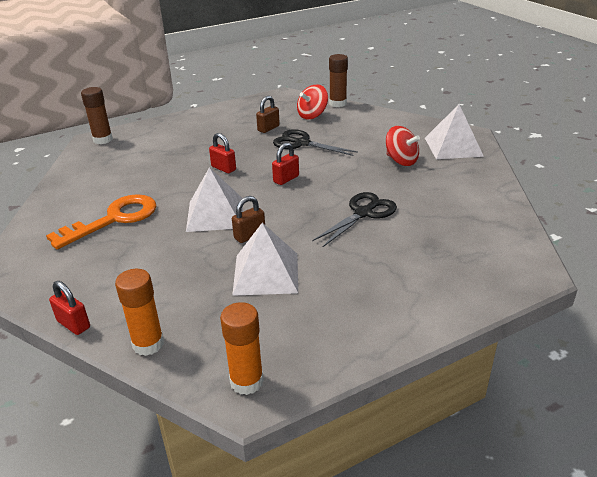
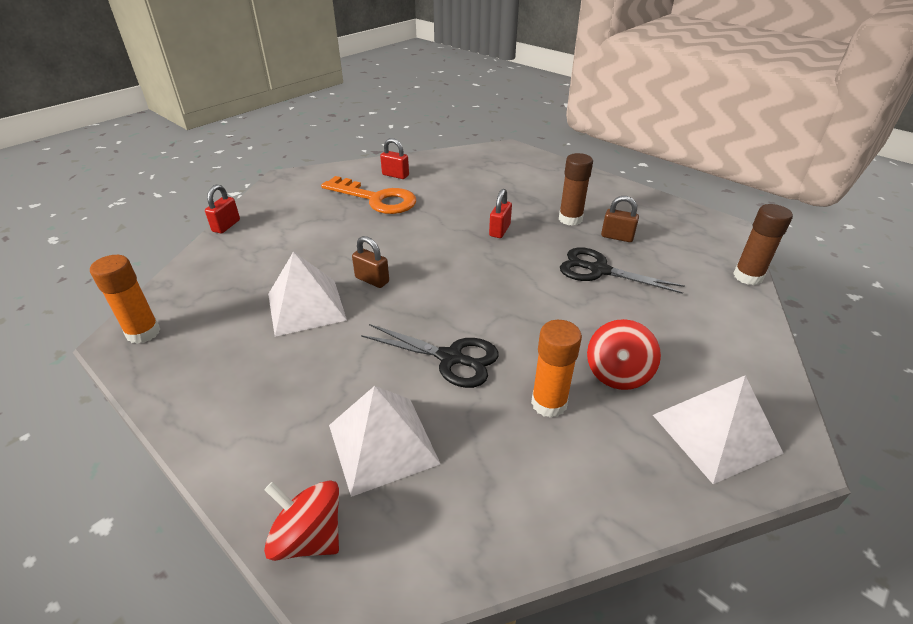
camera: 70 degrees right, 5 degrees up
(103, 140) = (512, 153): brown glue stick -> brown glue stick (570, 219)
(148, 344) = (199, 267): orange glue stick -> orange glue stick (549, 403)
(215, 214) = (404, 249): white pyramid -> white pyramid (382, 444)
(286, 179) = (501, 278): red padlock -> red padlock (395, 175)
(301, 143) = (598, 270): black scissors -> black scissors turned 75 degrees counterclockwise
(312, 115) = (686, 262): red spinning top -> red spinning top (309, 537)

